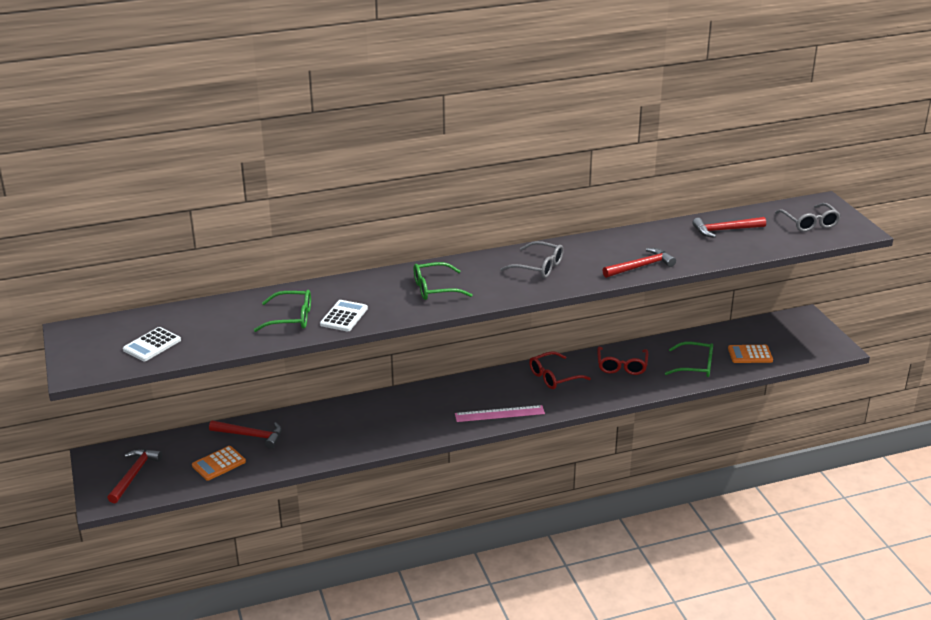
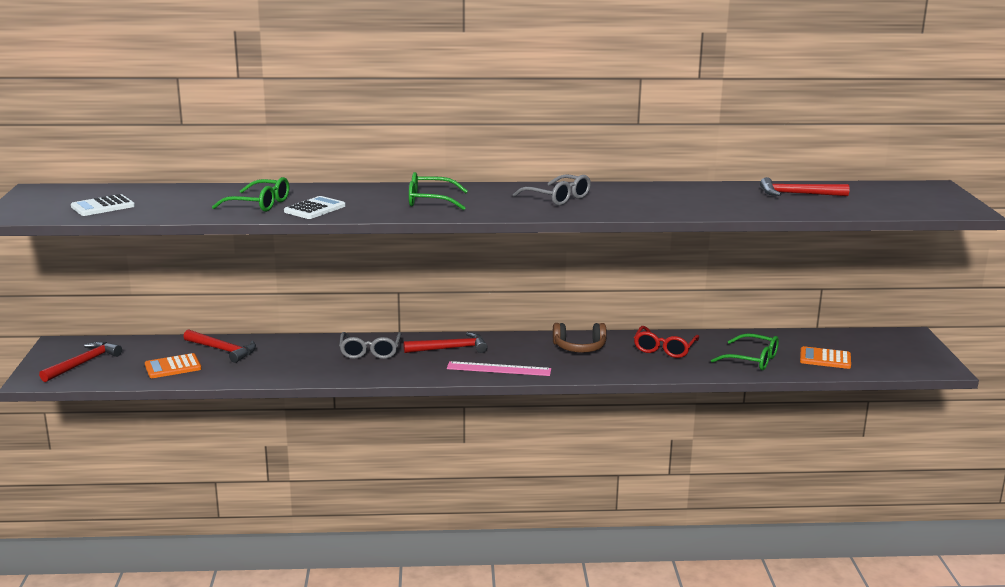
camera: 15 degrees right, 10 degrees down
(553, 377) = (579, 347): red glasses -> brown headphones
(641, 266) = (676, 209): red hammer -> red hammer (450, 348)
(810, 223) = (906, 199): grey glasses -> grey glasses (370, 352)

